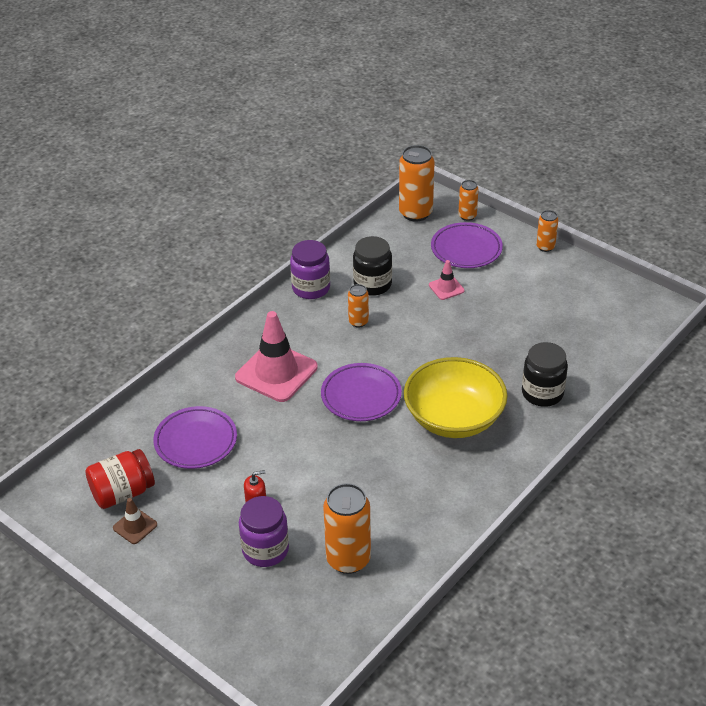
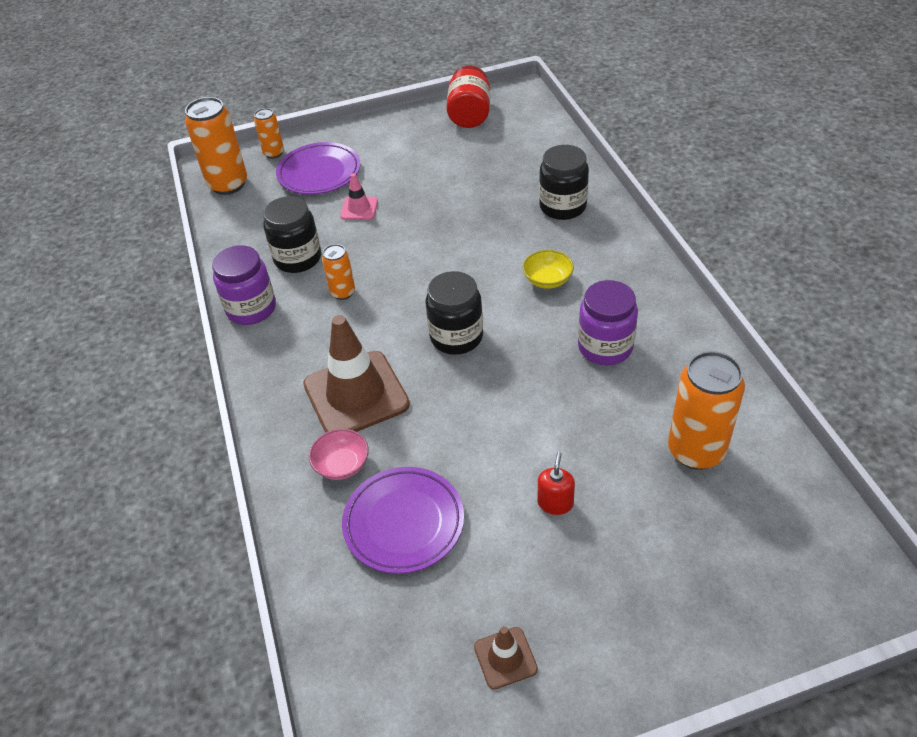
camera: 55 degrees left, 5 degrees up
(122, 493) = (433, 648): red jar -> red jar (469, 114)
(219, 393) = (342, 465): none -> pink bowl
(265, 550) = (635, 524): purple jar -> purple jar (605, 347)
(276, 372) = (356, 394): pink traffic cone -> brown traffic cone
(361, 396) = (456, 337): purple plate -> black jar
(454, 418) = (547, 280): yellow bowl -> yellow bowl, size x0.42
(545, 247) = (371, 124): orange can -> none

